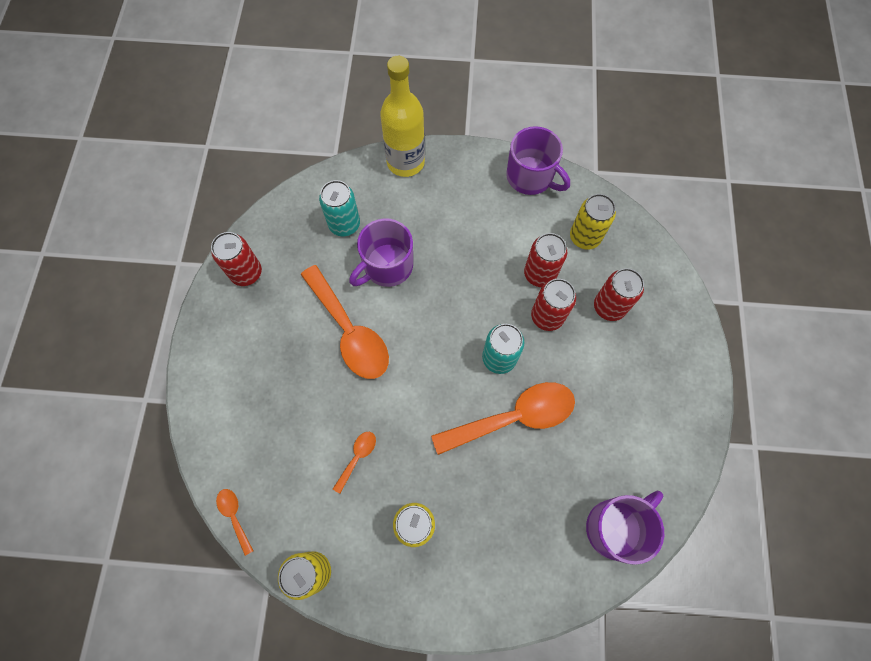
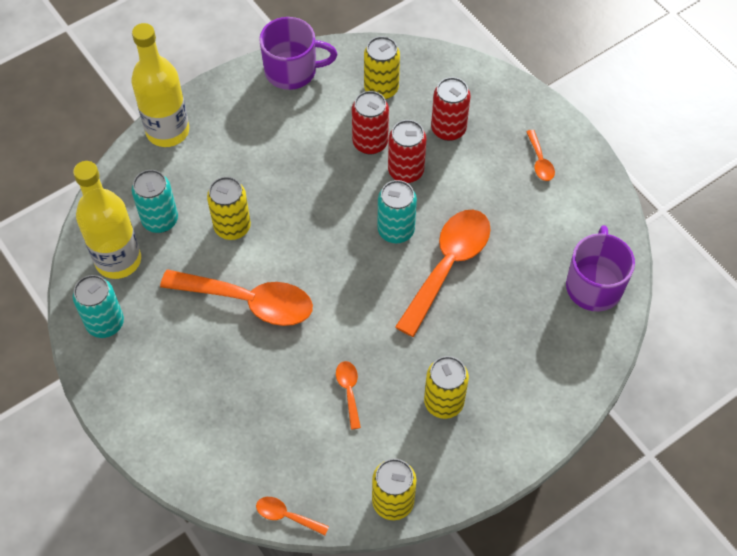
camera: 40 degrees left, 10 degrees down
(246, 273) = (105, 323): red can -> turquoise can
(293, 233) = (118, 260): none -> yellow bottle
(387, 266) = (232, 227): purple mug -> yellow can
(660, 388) = (540, 161): none -> orange spoon

